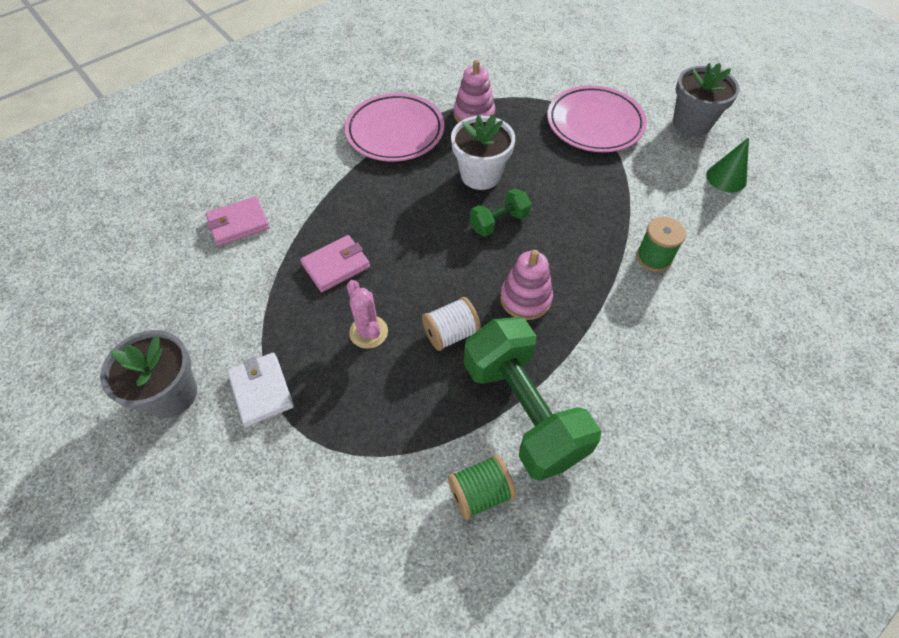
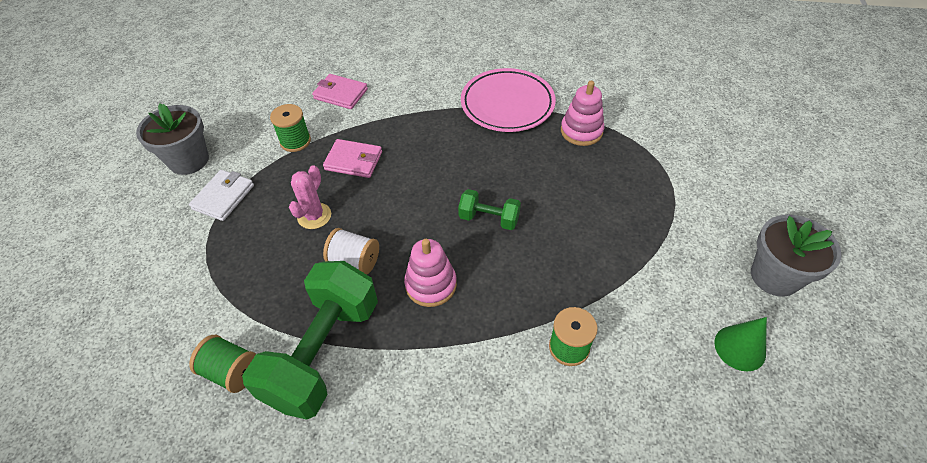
camera: 50 degrees right, 5 degrees down
(257, 292) = (295, 141): none -> green spool
(480, 175) = (524, 176): white flower pot -> none
(594, 124) = (674, 208): pink plate -> none

